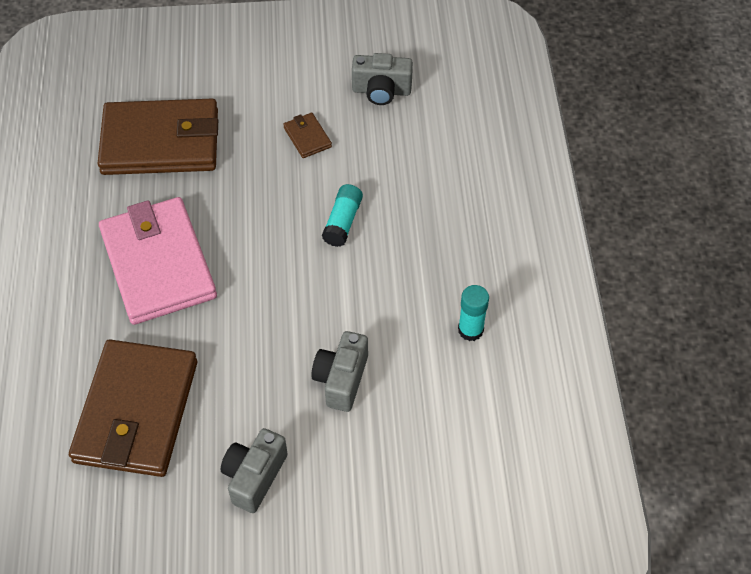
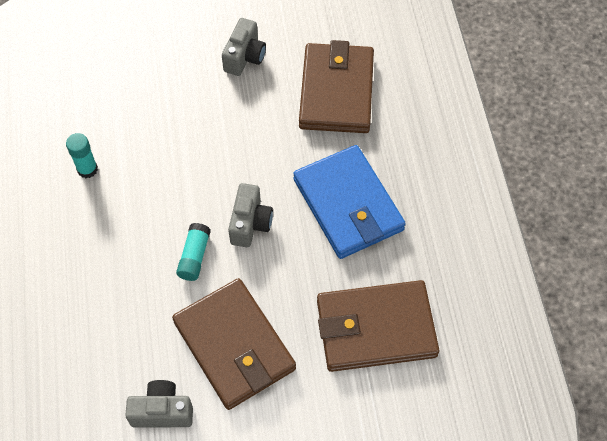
camera: 175 degrees right, 5 degrees up
(158, 264) = (348, 205): pink wallet -> blue wallet
(307, 137) = (234, 346): brown wallet -> brown wallet, size x2.47
(341, 379) = (188, 124): grey camera -> grey camera (250, 223)

